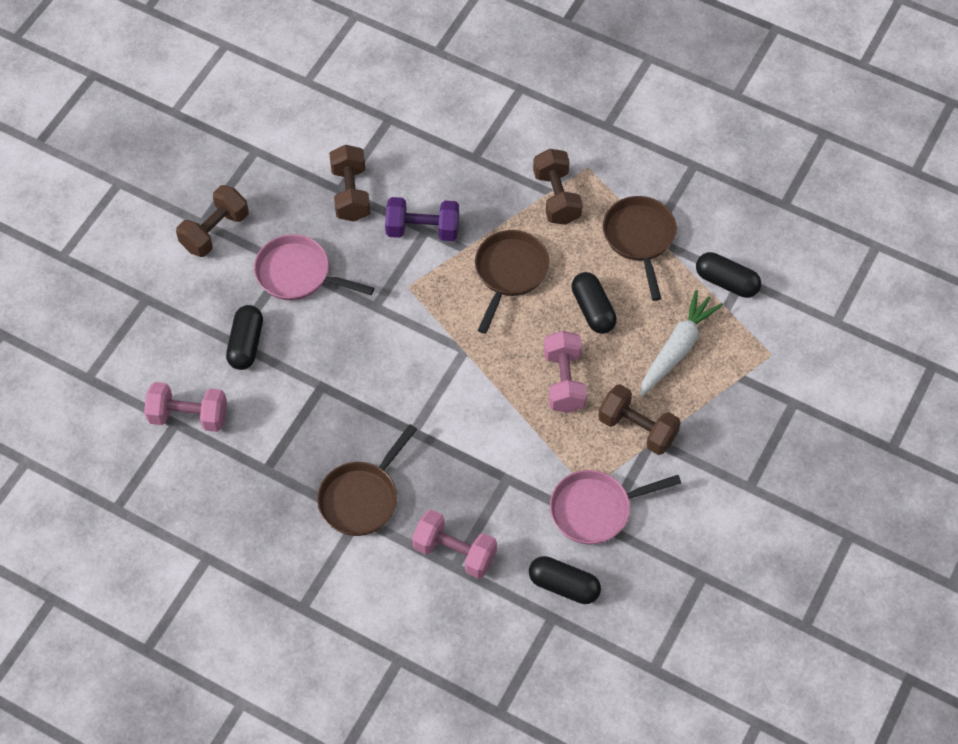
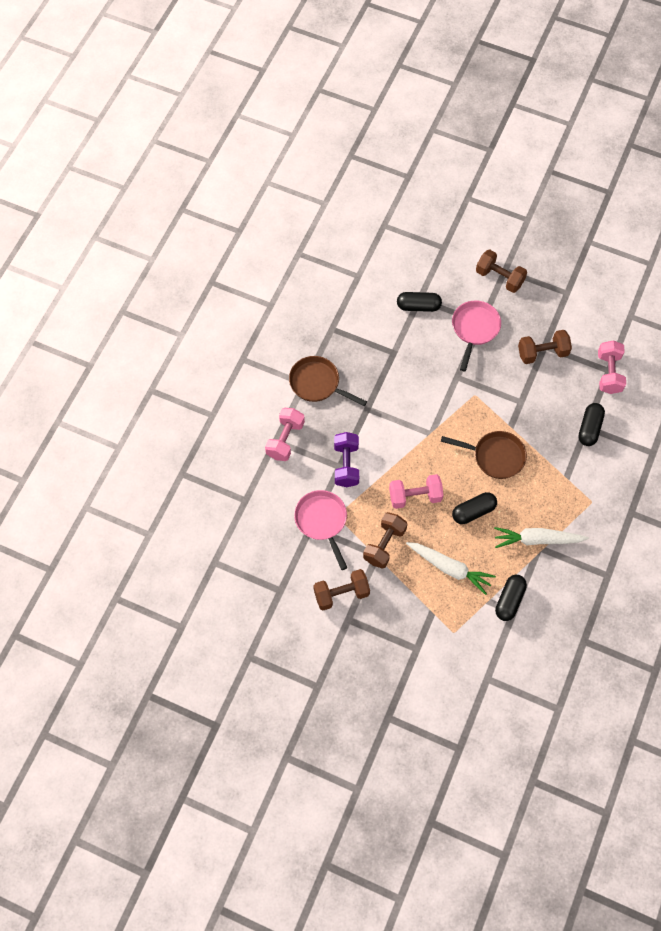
camera: 85 degrees right, 5 degrees up
(188, 416) = (364, 282): pink dumbbell -> pink dumbbell (609, 373)
(422, 230) = (521, 399): purple dumbbell -> purple dumbbell (346, 465)
(556, 197) = (562, 482): brown dumbbell -> brown dumbbell (341, 594)
(563, 586) = (267, 505): black capsule -> black capsule (589, 428)
(640, 238) = (537, 540): brown pan -> white carrot

